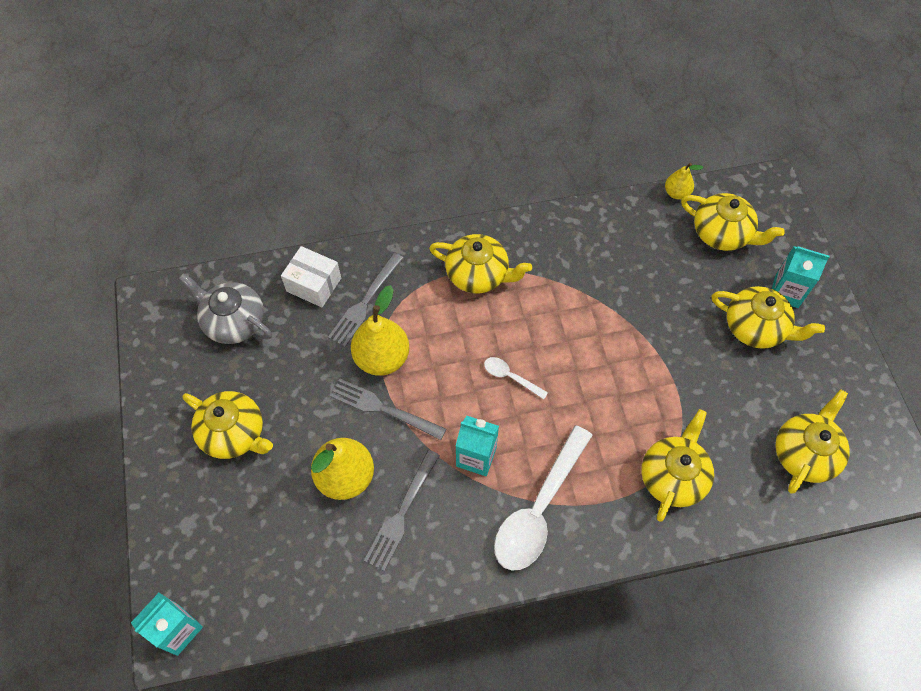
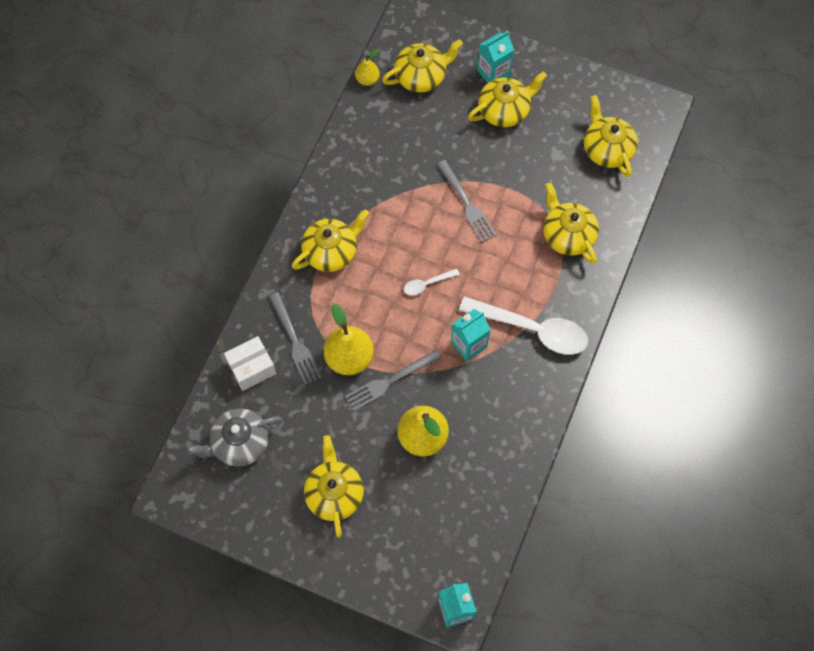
camera: 55 degrees left, 5 degrees up
(234, 433) = (334, 493): yellow teapot -> yellow teapot turned 75 degrees counterclockwise
(402, 513) = (475, 416): grey fork -> grey fork (467, 204)
(539, 508) = (532, 329): white spoon -> white spoon turned 45 degrees counterclockwise

